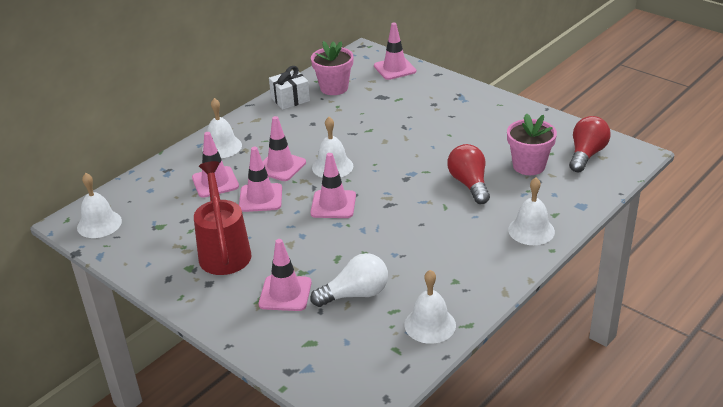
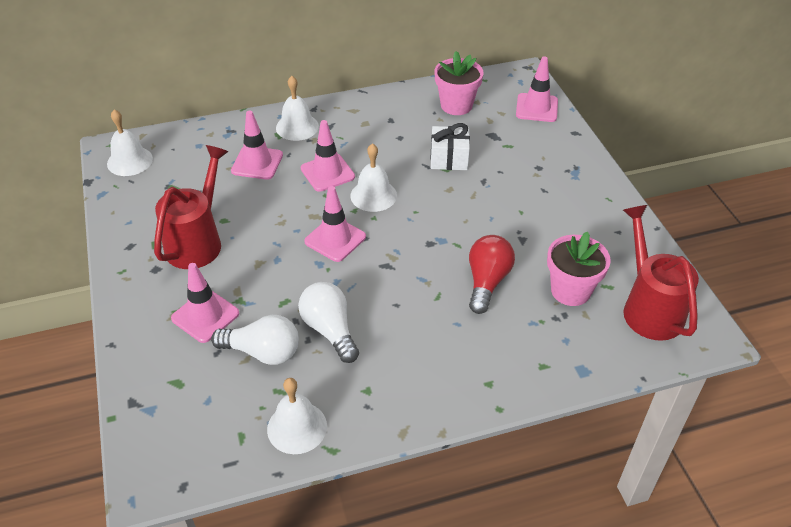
camera: 30 degrees right, 10 degrees up
(260, 198) = (279, 199): pink traffic cone -> none
(290, 99) = (404, 101): white gift -> white gift (449, 159)
(390, 259) = (330, 330): none -> white light bulb
(531, 230) = (499, 372): white bell -> none
(586, 154) = (649, 308): red light bulb -> red watering can

